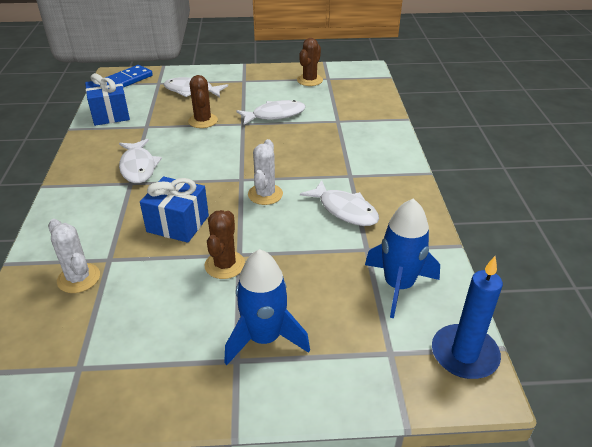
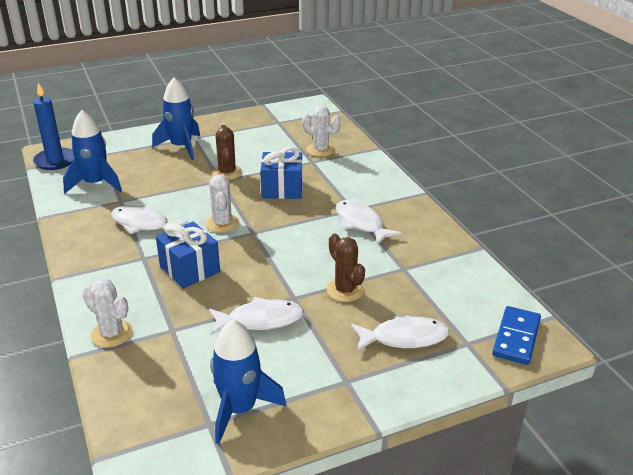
camera: 160 degrees right, 5 degrees down
(110, 114) = (463, 275): blue gift -> blue gift (189, 269)
(275, 115) = (260, 320): white fish -> white fish turned 150 degrees counterclockwise
(309, 80) = (239, 409): brown cactus -> blue rocket
(380, 126) = (111, 334): none -> white cactus

